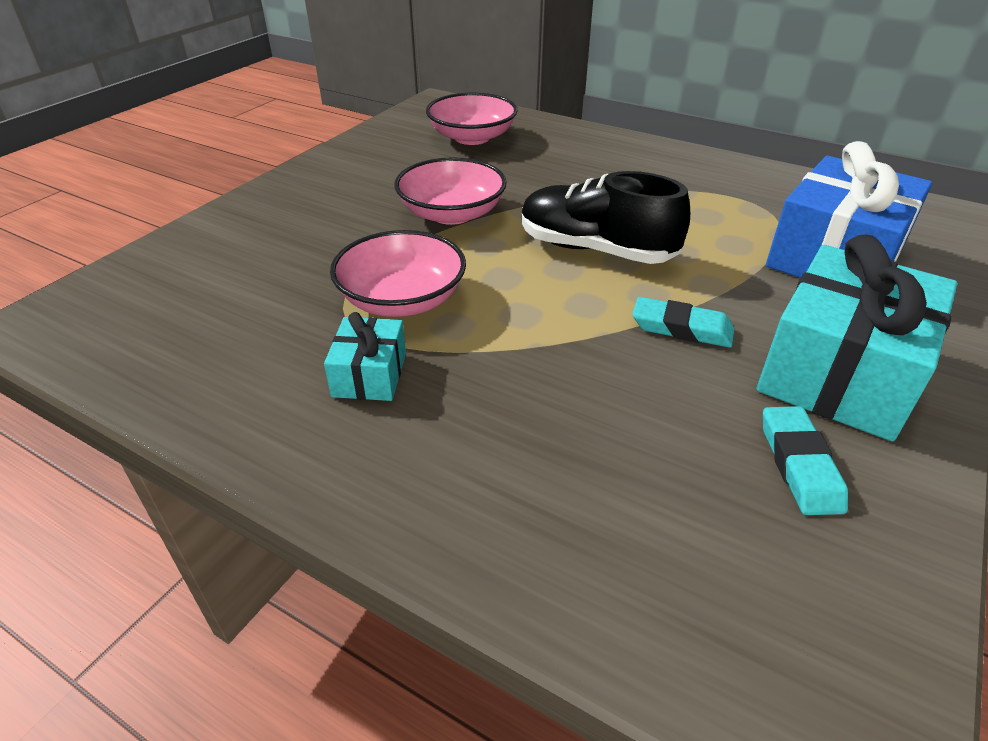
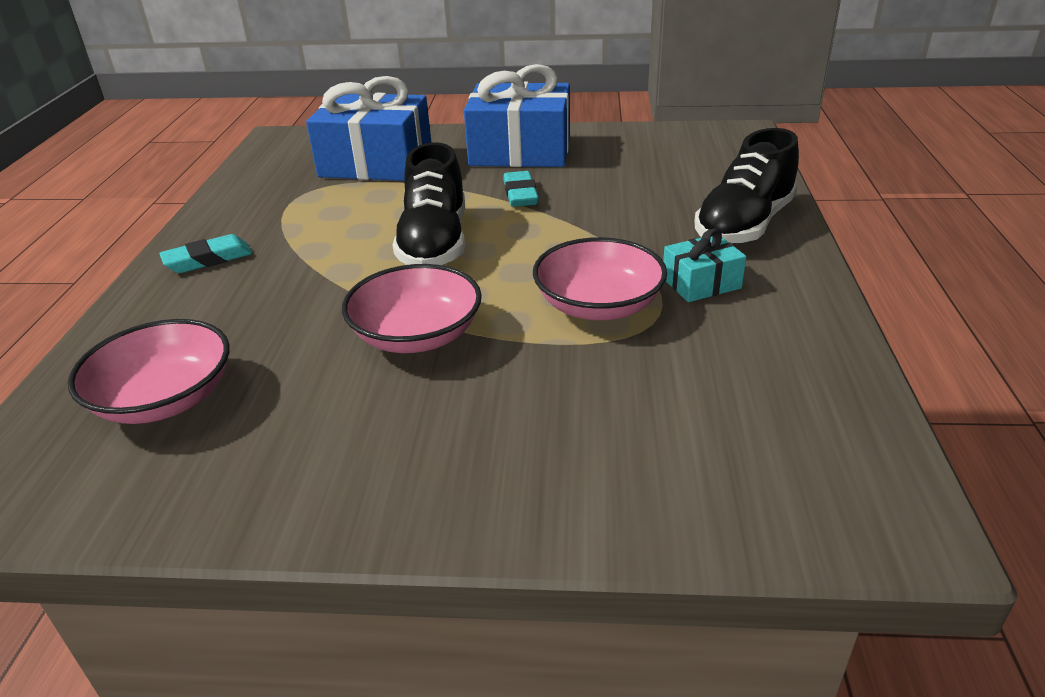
camera: 115 degrees left, 5 degrees down
(453, 481) = (744, 225): none -> black shoe
(799, 465) = (612, 152): turquoise eraser -> turquoise eraser (208, 259)
(839, 372) = (520, 151): turquoise gift -> blue gift

